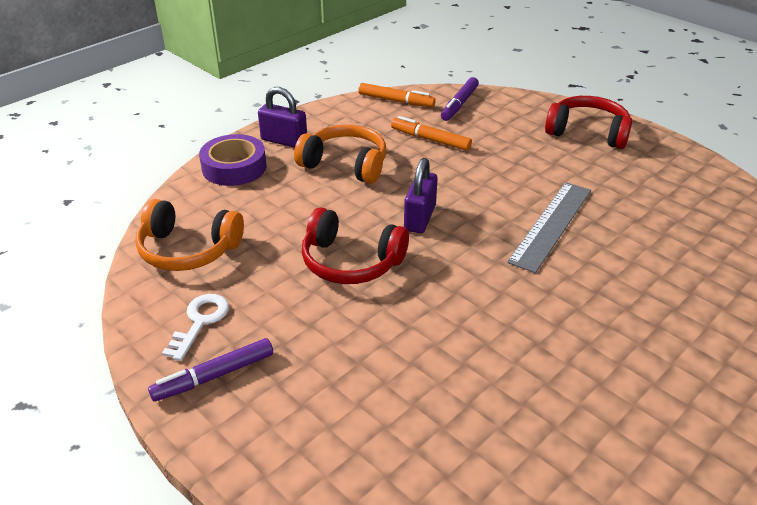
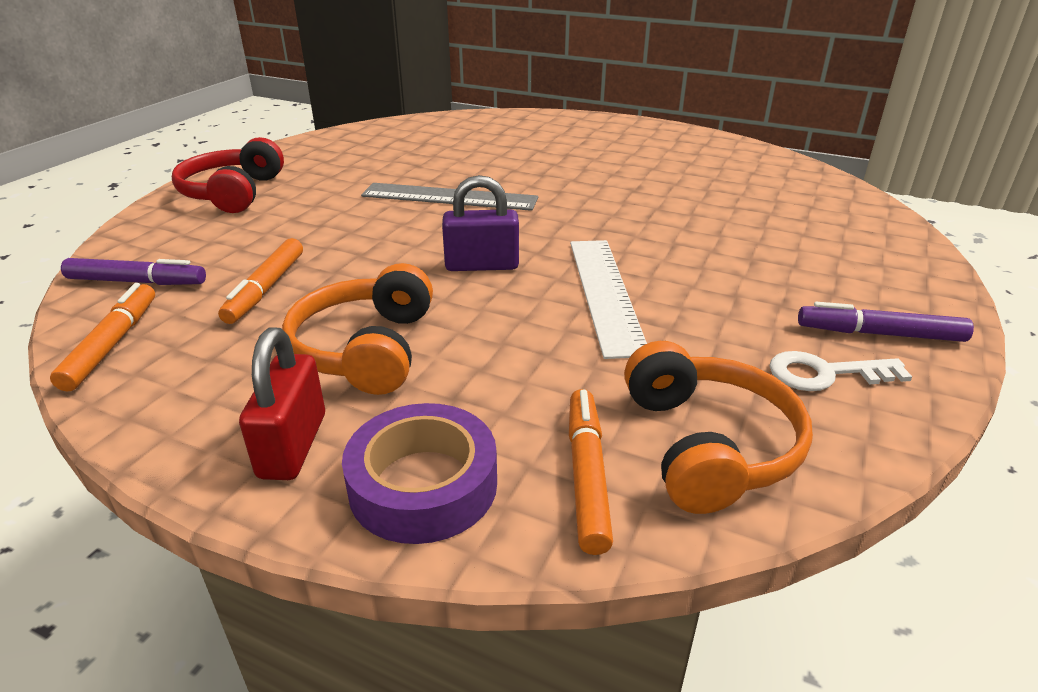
camera: 110 degrees left, 5 degrees down
(203, 208) = (587, 475): none -> orange marker
(214, 376) = (880, 334): purple marker -> purple marker turned 150 degrees clockwise
(284, 141) = (293, 445): purple padlock -> red padlock
(351, 261) = (605, 293): red headphones -> white ruler

